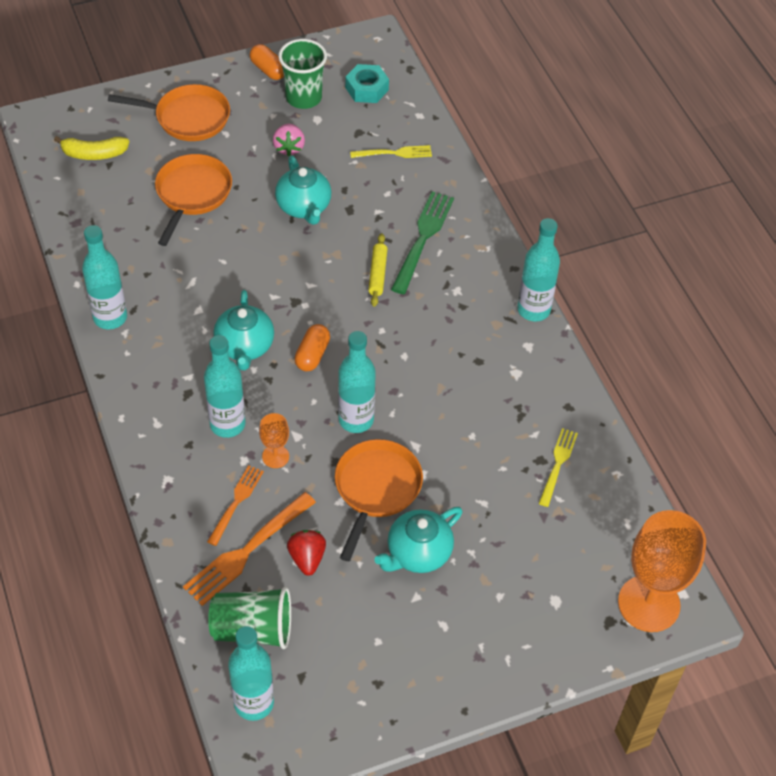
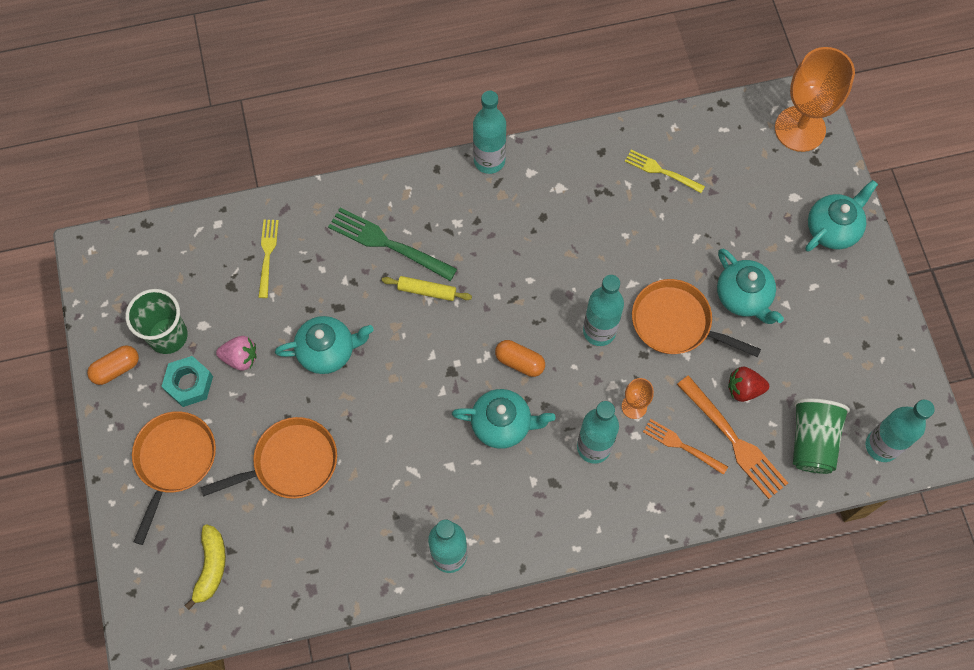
camera: 80 degrees left, 15 degrees up
(192, 194) = (291, 463): orange pan -> orange pan turned 135 degrees clockwise
(367, 89) = (168, 270): turquoise nut -> turquoise nut (189, 384)
(522, 644) = (833, 229): none -> turquoise teapot

